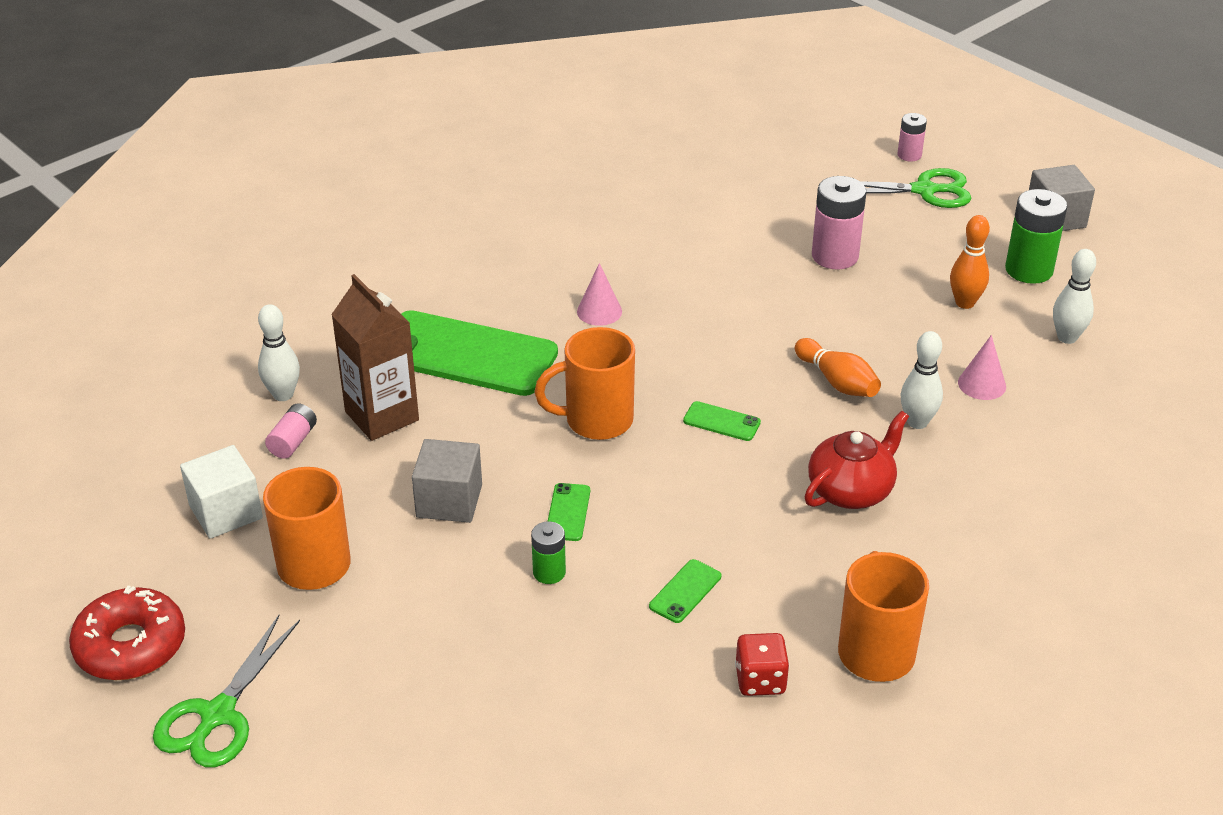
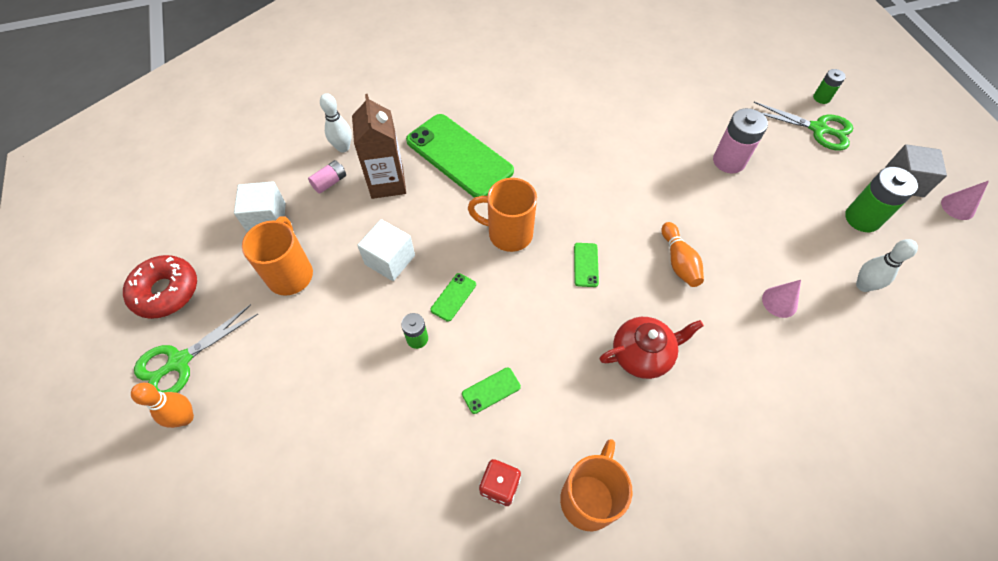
camera: 25 degrees right, 20 degrees up
(449, 501) = (390, 260): grey cube -> white cube
(599, 311) = (554, 152): pink cone -> pink cone (957, 207)
(721, 422) = (586, 265): green phone -> green phone turned 45 degrees clockwise
(909, 155) = (821, 98): pink battery -> green battery
(917, 422) = (717, 316): white bowling pin -> none
(965, 303) = (801, 229): orange bowling pin -> orange bowling pin (185, 418)

